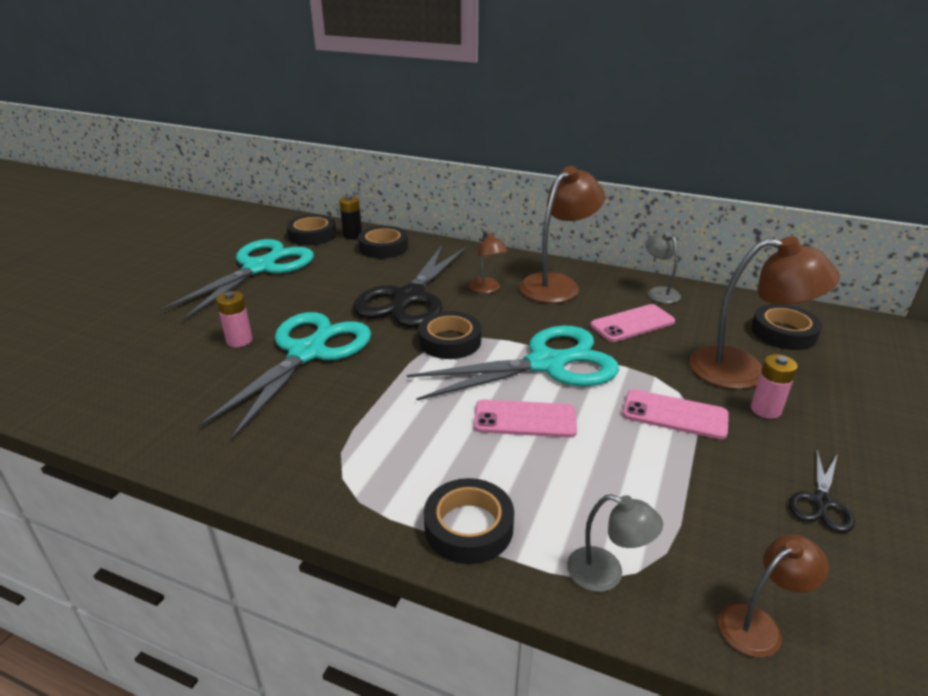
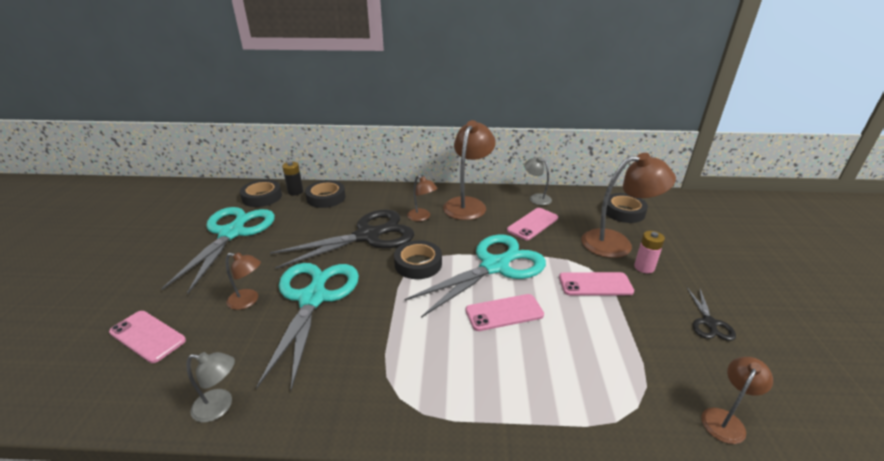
camera: 20 degrees left, 0 degrees up
(126, 353) = (147, 336): none -> pink phone
(239, 340) = (248, 301): pink battery -> brown lamp
(408, 298) = (368, 236): black scissors -> black scissors turned 120 degrees counterclockwise
(468, 527) = (513, 409): black tape -> none
(606, 573) = (621, 414): grey lamp -> grey lamp (220, 406)

